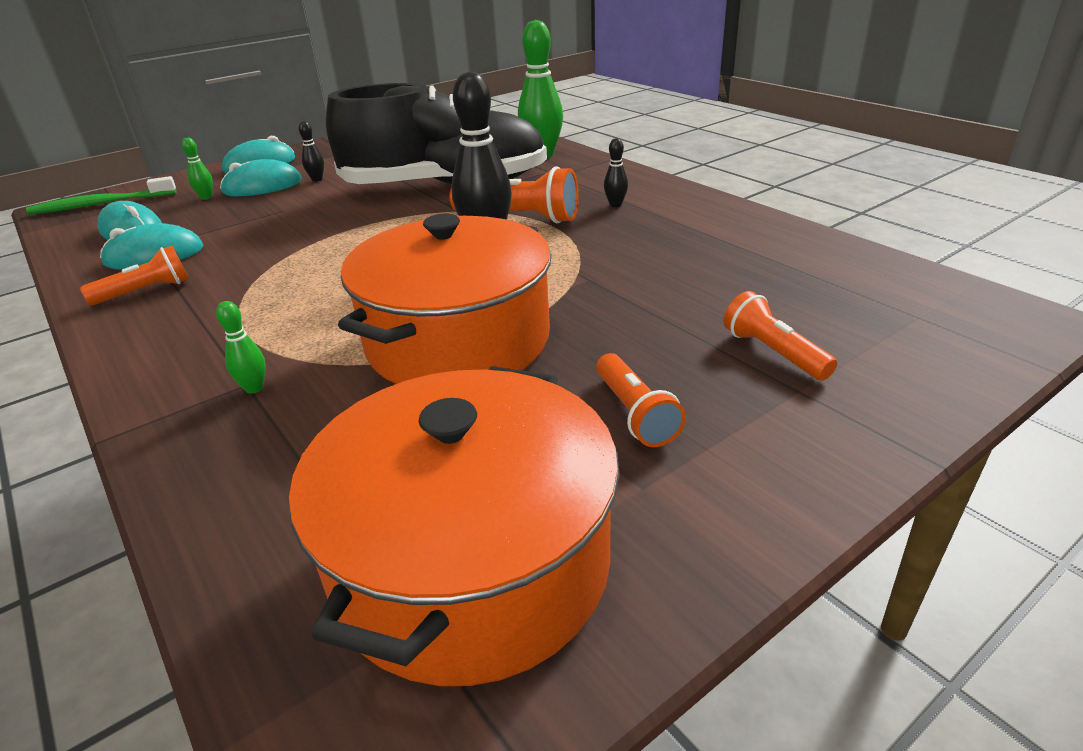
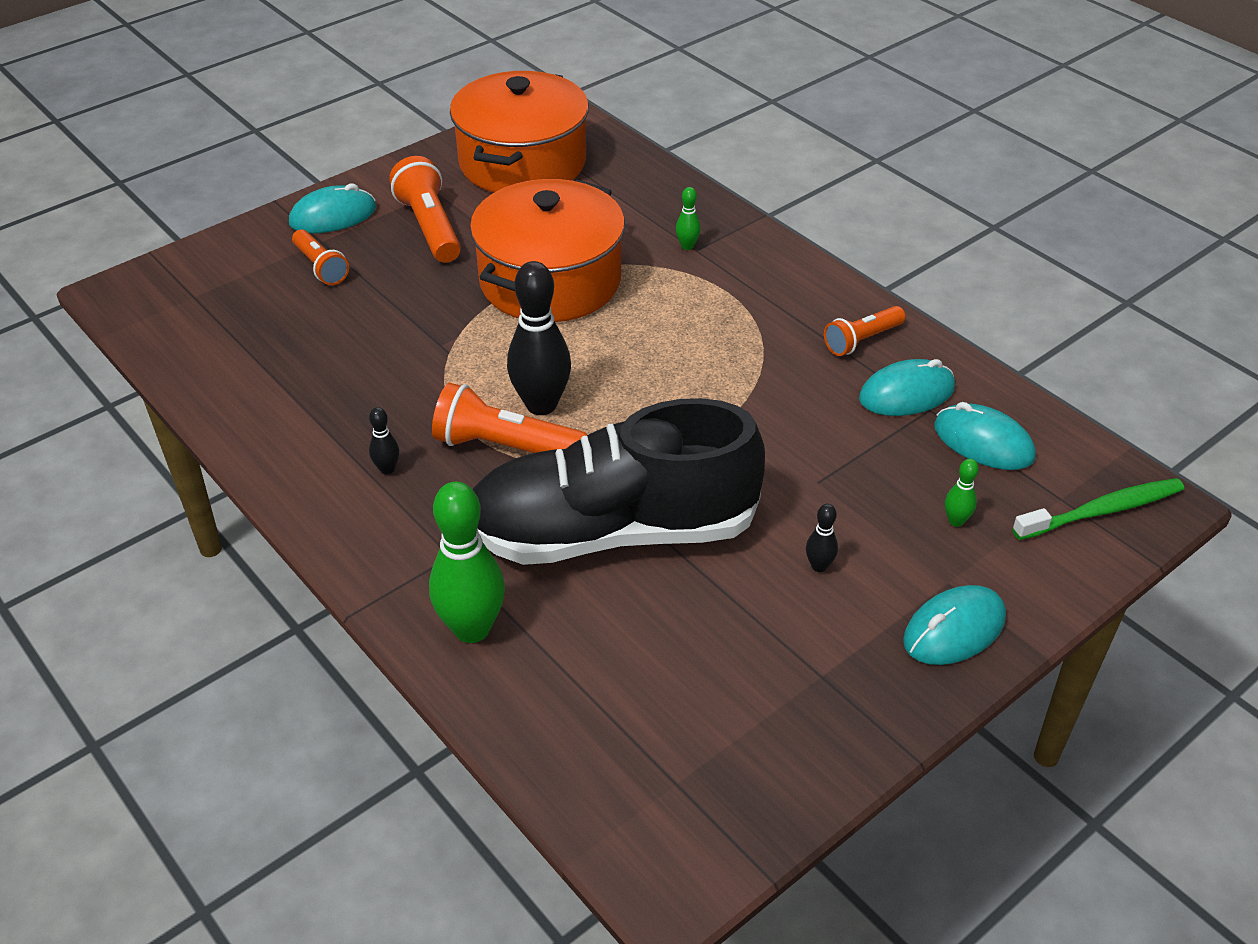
camera: 175 degrees right, 10 degrees up
(262, 186) = (893, 549): turquoise mouse -> turquoise mouse (333, 216)
(635, 413) = (429, 227): orange flashlight -> orange flashlight, size x1.57

